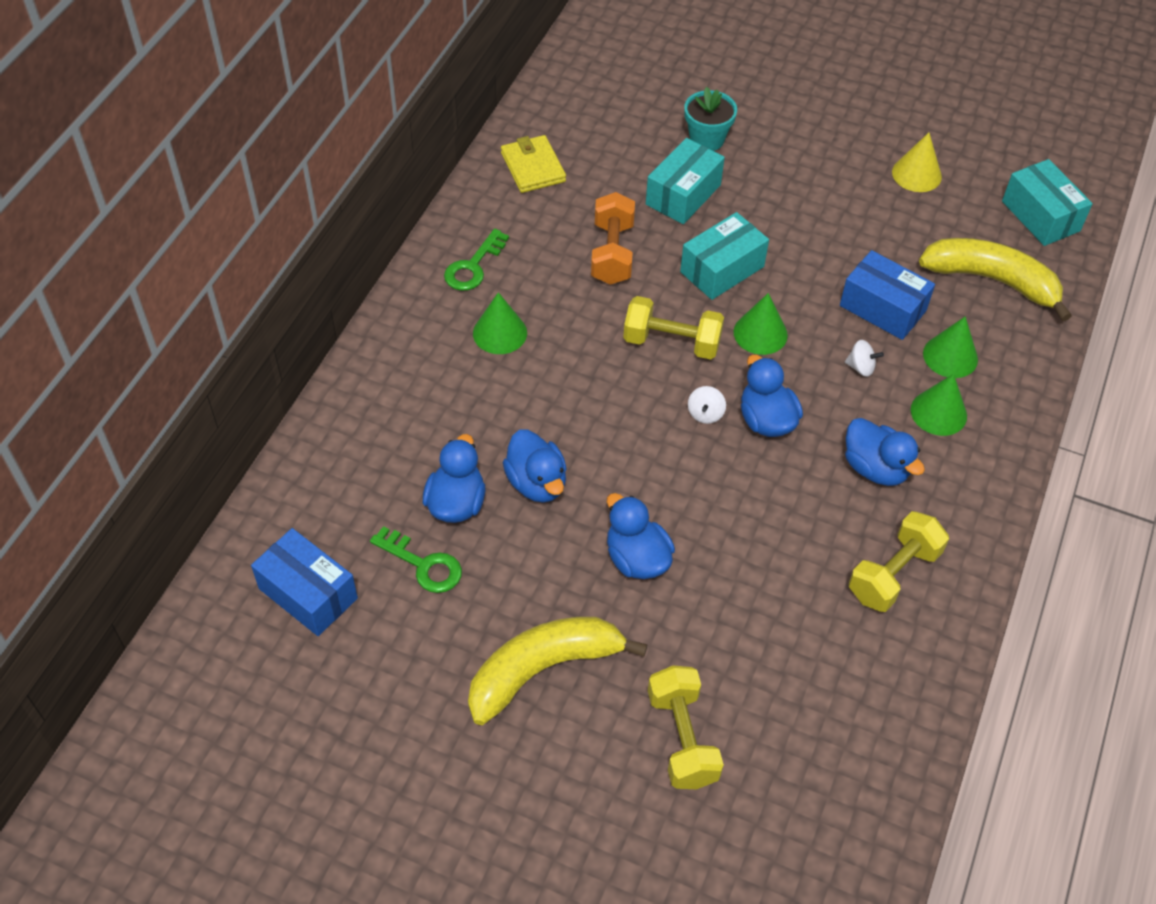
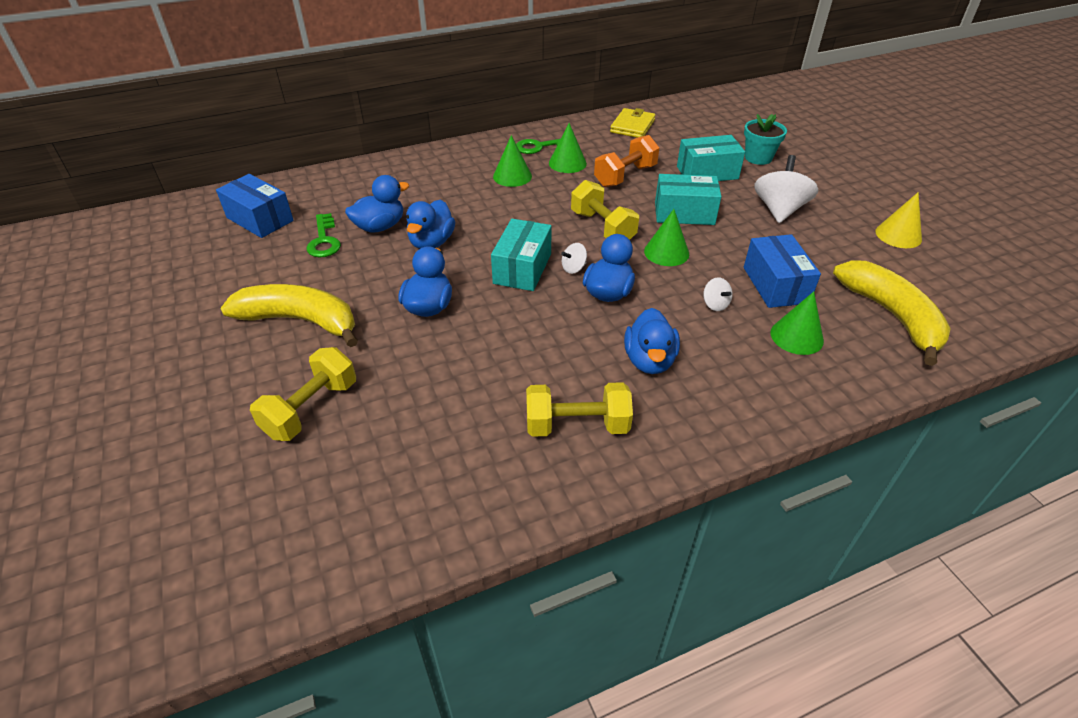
camera: 45 degrees right, 10 degrees down
(308, 593) = (260, 219): blue box -> blue box turned 45 degrees counterclockwise
(797, 207) = (779, 210): none -> white spinning top
(938, 412) = (743, 360): green cone -> green cone (567, 163)
(1040, 216) = (986, 303): turquoise box -> turquoise box (522, 268)

